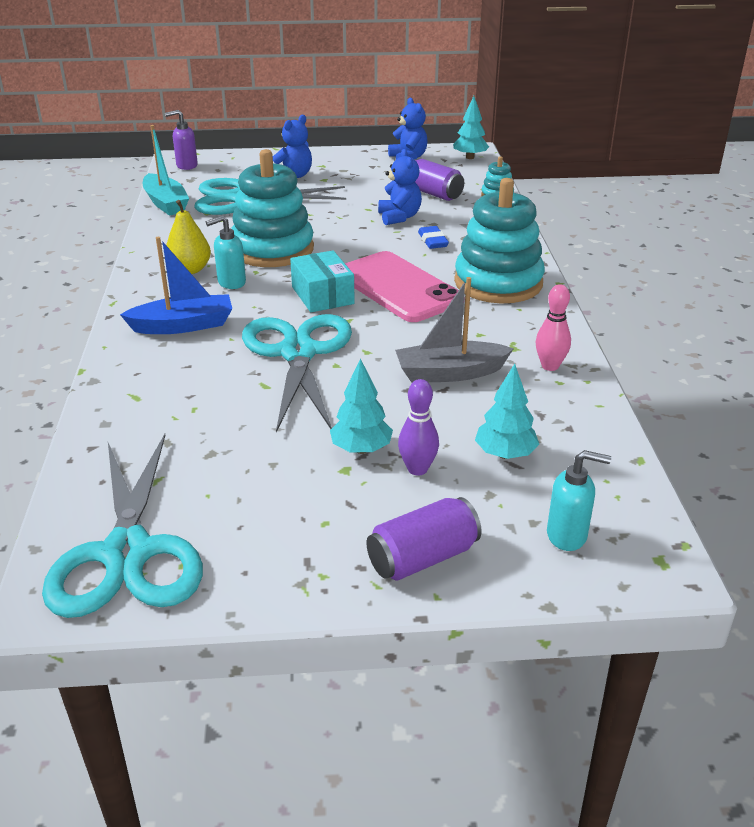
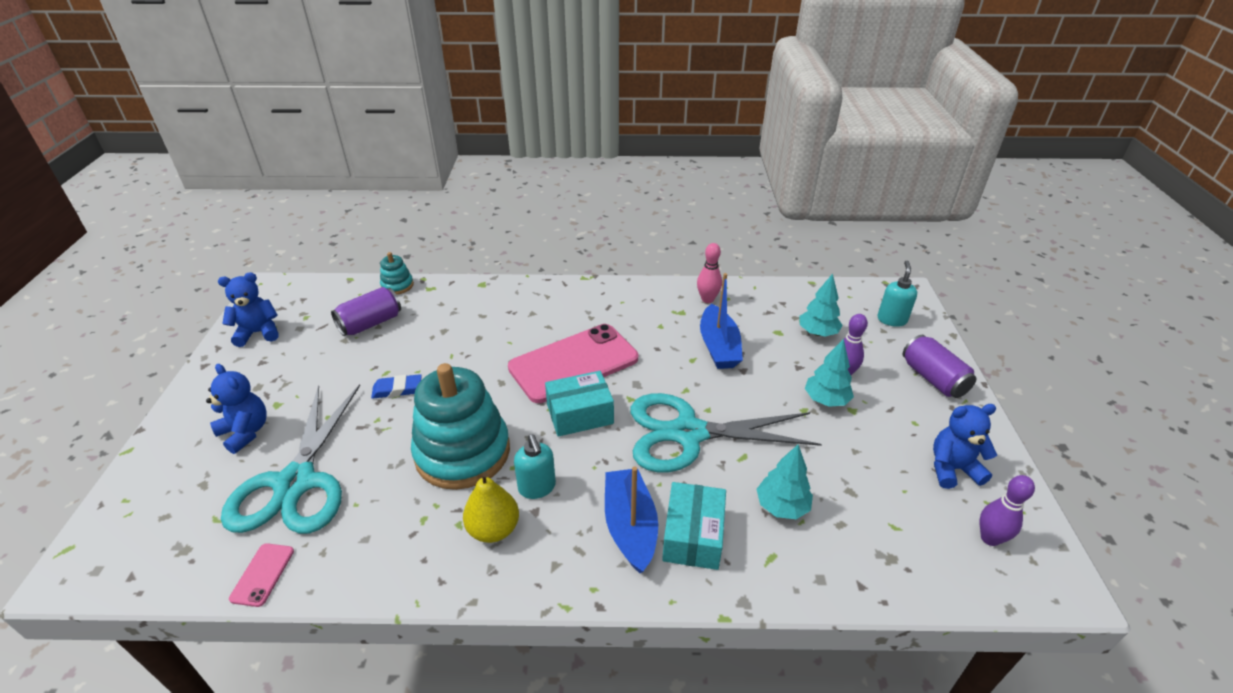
camera: 85 degrees left, 5 degrees up
(127, 553) = (990, 538): turquoise scissors -> purple bowling pin
(166, 203) = (262, 574): turquoise boat -> pink phone
(167, 356) = (693, 536): none -> turquoise box
(186, 166) = (119, 558): purple soap dispenser -> none
(399, 217) = (419, 351): blue teddy bear -> blue teddy bear (952, 469)
(433, 241) = (483, 334): blue eraser -> blue eraser (397, 389)
(450, 373) = (718, 347): grey boat -> blue boat
(470, 157) = (288, 290): turquoise tree -> turquoise tree (782, 506)
(498, 283) = (577, 306): turquoise stacking toy -> none

